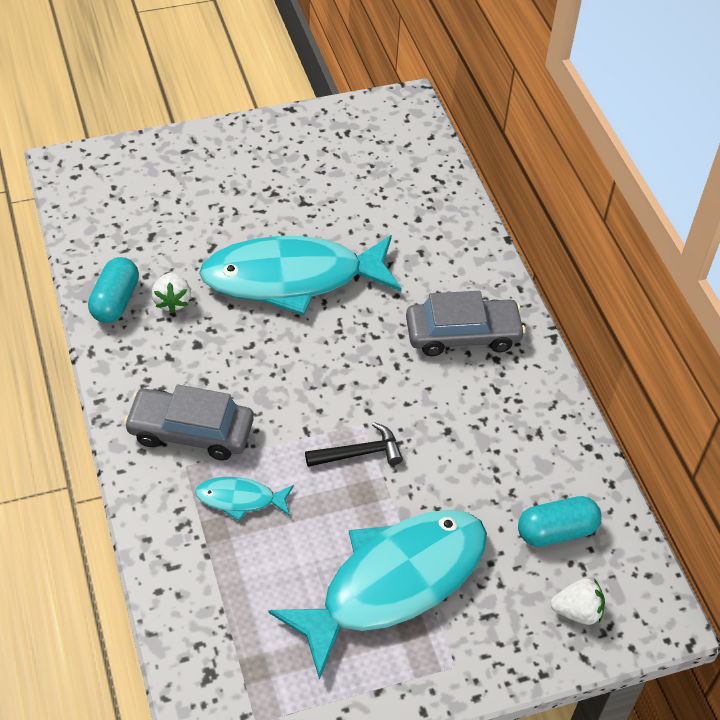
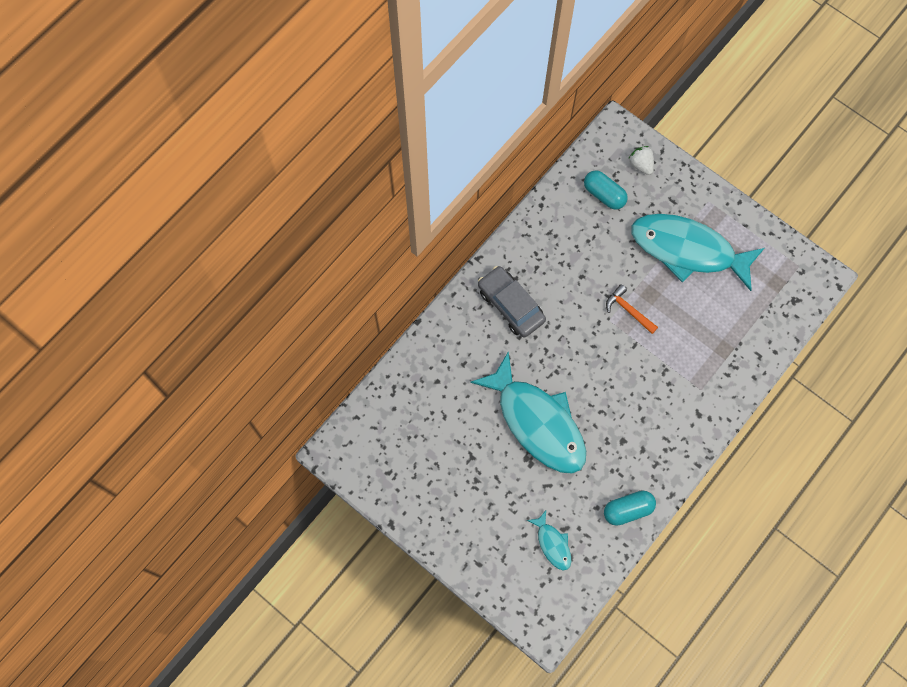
camera: 120 degrees left, 20 degrees up
(172, 301) = (604, 477): white strawberry -> none
(191, 431) = (679, 402): grey car -> none
(240, 499) = (699, 349): turquoise fish -> turquoise fish (552, 544)
(359, 453) = (628, 310): black hammer -> orange hammer

